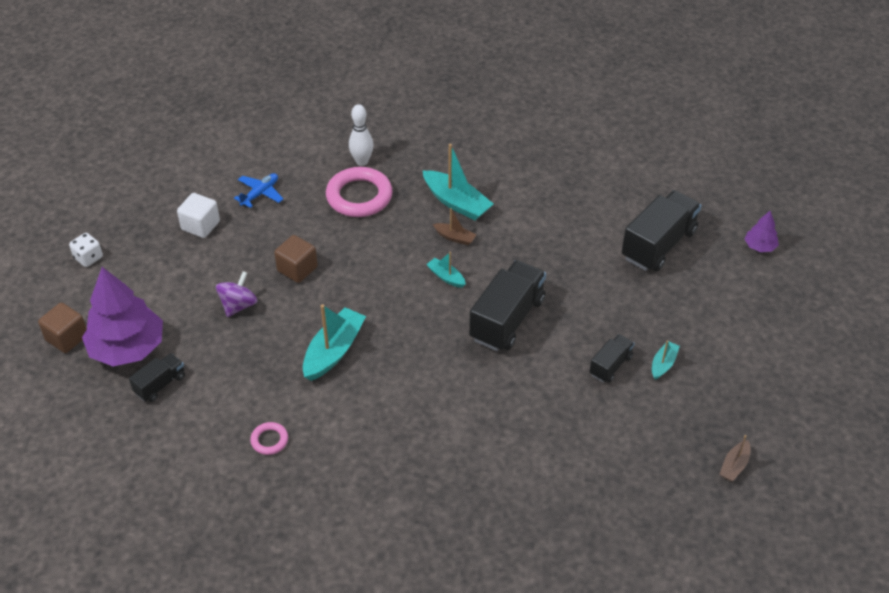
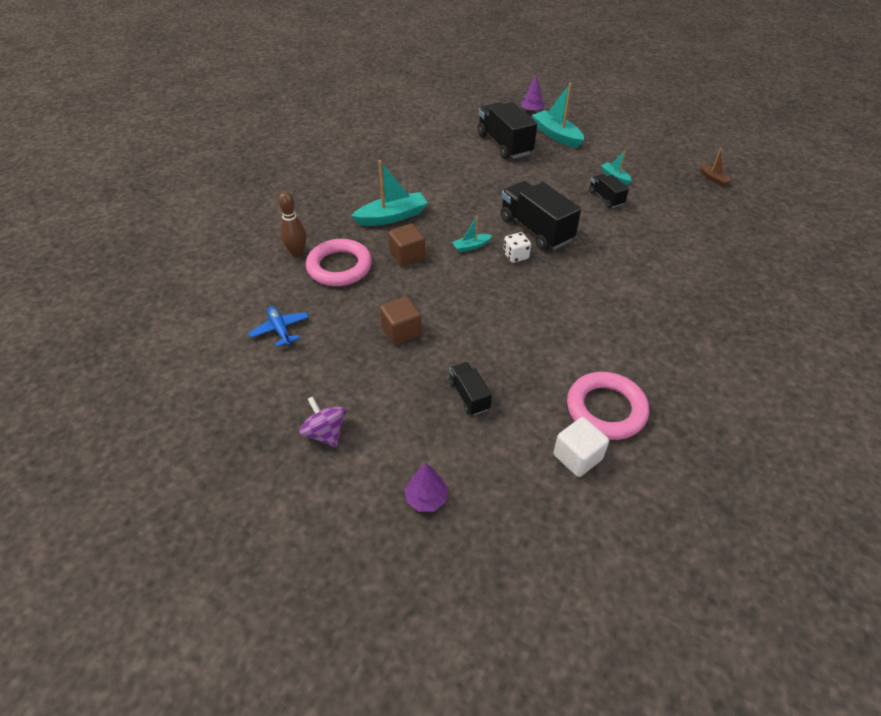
camera: 65 degrees left, 0 degrees up
(67, 338) = (376, 558): brown cube -> brown cube (407, 256)
(88, 258) = (259, 503): white dice -> white dice (515, 256)
(127, 348) = (426, 498): purple tree -> purple tree, size x0.46
(160, 384) = (495, 480): black truck -> black truck (469, 396)
(200, 226) = (288, 387): white cube -> white cube (577, 457)
(238, 305) = (421, 386): purple spinning top -> purple spinning top (325, 433)
(269, 440) = (606, 409): pink ring -> pink ring, size x2.10
(334, 351) = (517, 335): turquoise boat -> turquoise boat (556, 135)
(362, 161) = (297, 253): white bowling pin -> brown bowling pin
(455, 237) = (430, 229): brown boat -> none

